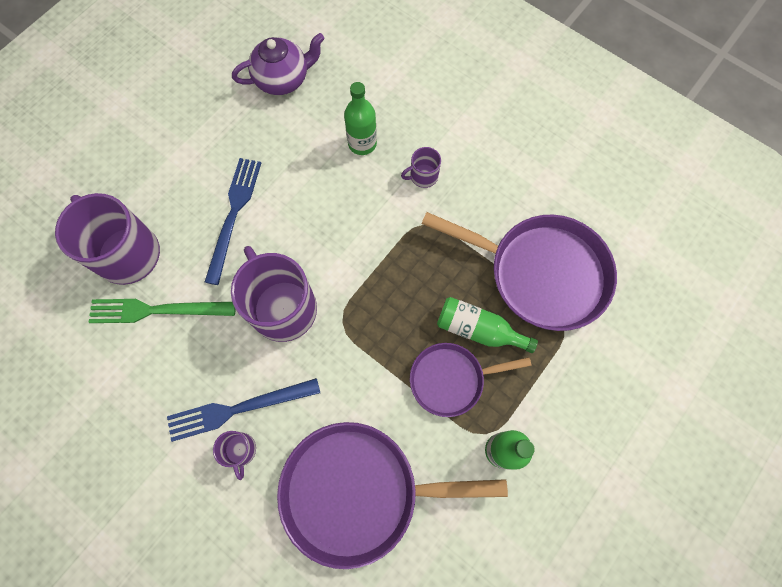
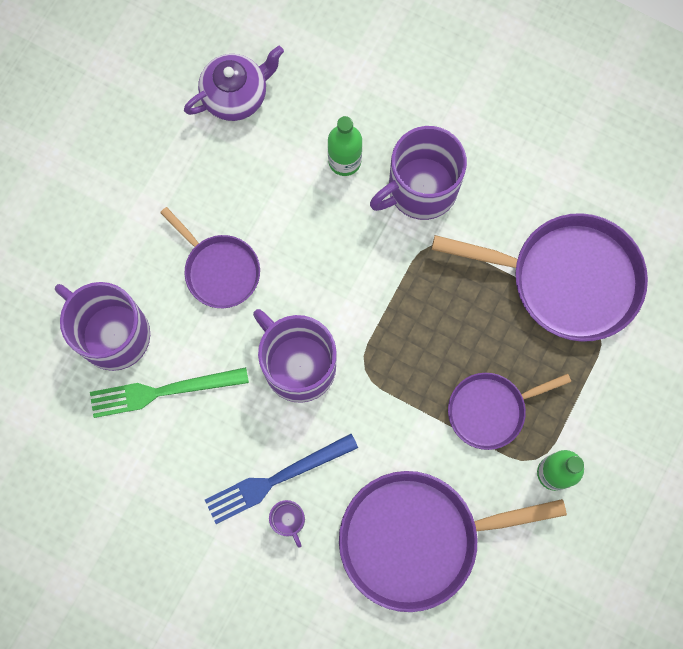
camera: 10 degrees left, 5 degrees up
(233, 215) = (219, 270): blue fork -> purple pan
(423, 176) = (420, 189): purple mug -> purple mug, size x2.19
(478, 329) = (510, 352): green bottle -> none

